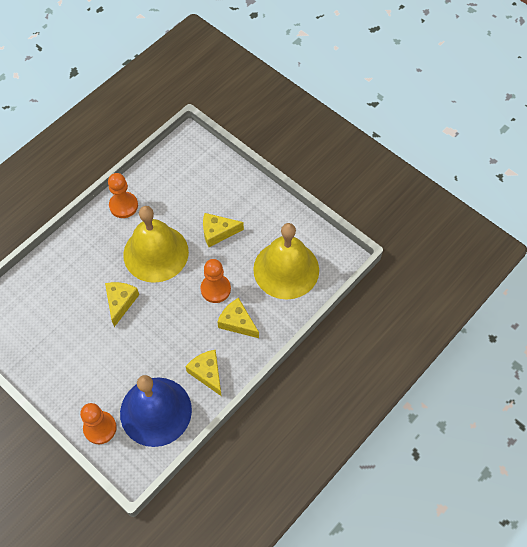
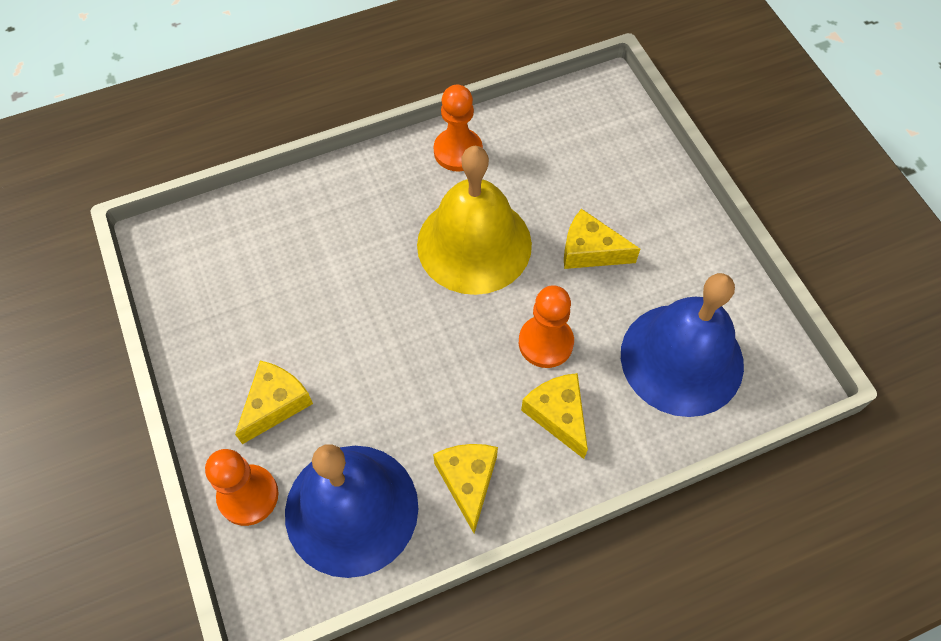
camera: 25 degrees right, 0 degrees up
(120, 302) = (381, 300): yellow cheese -> yellow cheese (276, 404)
(286, 269) = (682, 359): yellow bell -> blue bell

